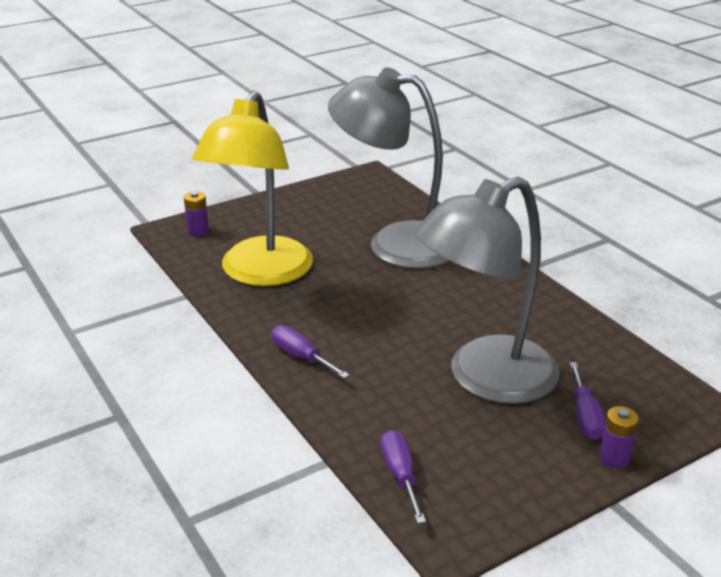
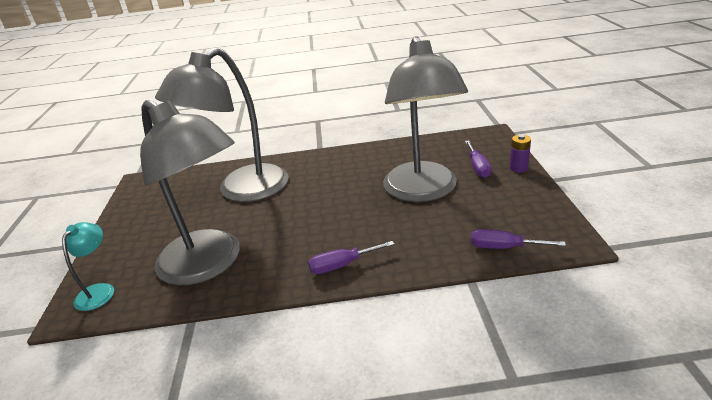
camera: 60 degrees left, 0 degrees up
(198, 231) = (99, 291): purple battery -> turquoise lamp
(260, 273) = (209, 264): yellow lamp -> grey lamp
(585, 416) = (478, 167): purple screwdriver -> purple screwdriver turned 60 degrees clockwise

